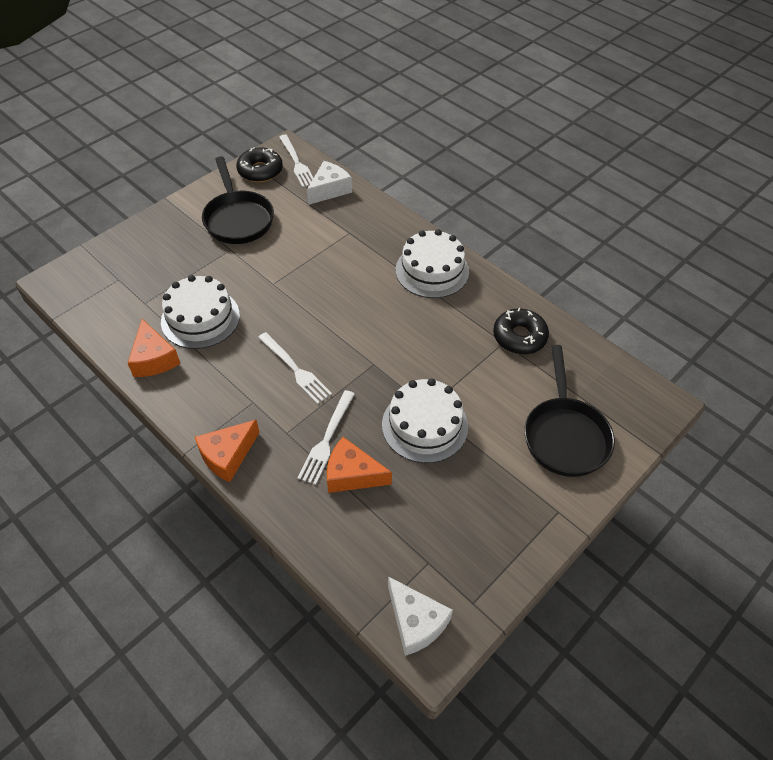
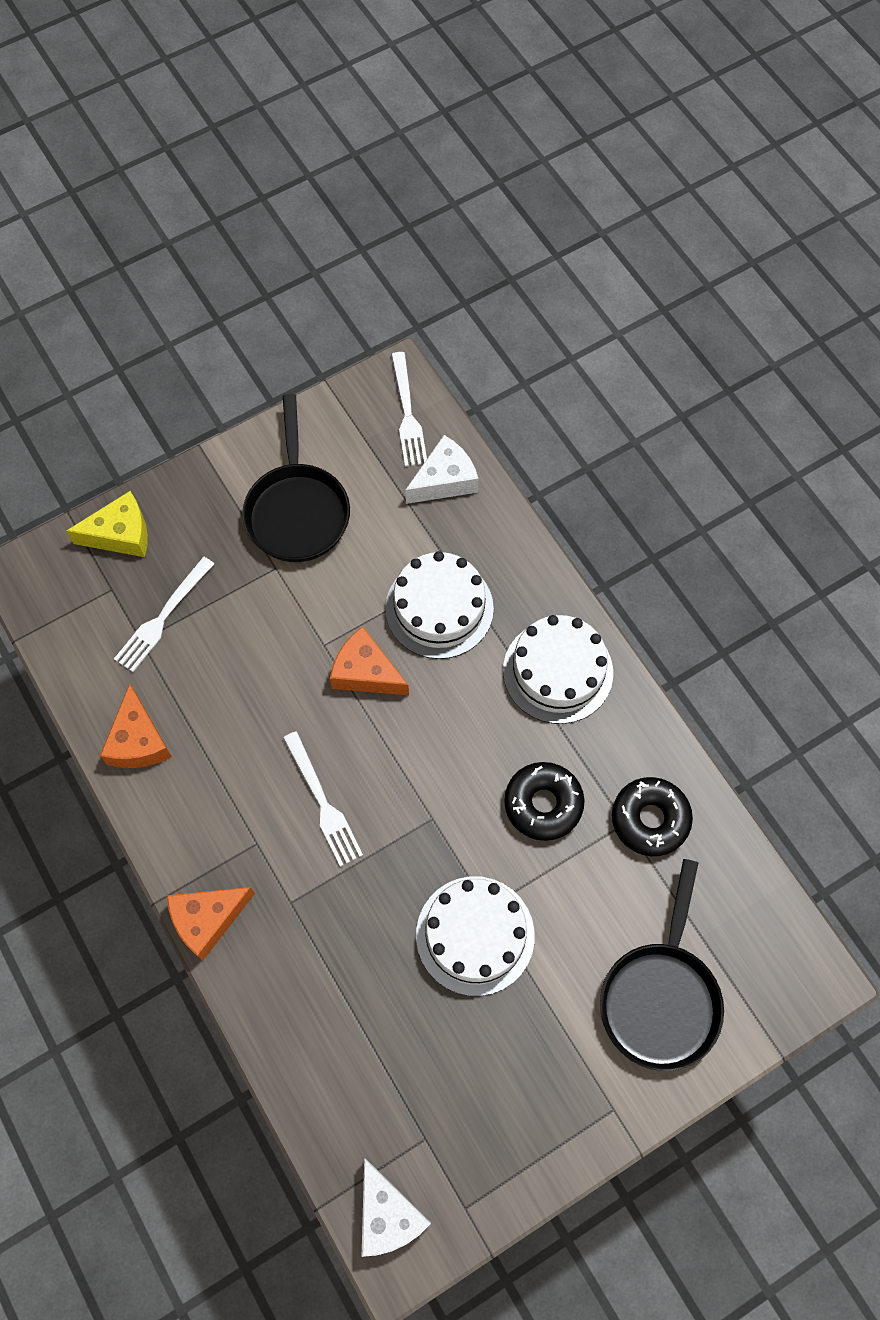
camera: 15 degrees right, 15 degrees up
(120, 249) = (120, 534): none -> yellow cheese
(200, 318) = (211, 685): white cake -> white cake (439, 608)
(260, 171) = (349, 420): black donut -> black donut (543, 804)
(326, 440) = (339, 927): white fork -> white fork (162, 618)
(352, 474) = (360, 987): orange cheese -> orange cheese (366, 672)

